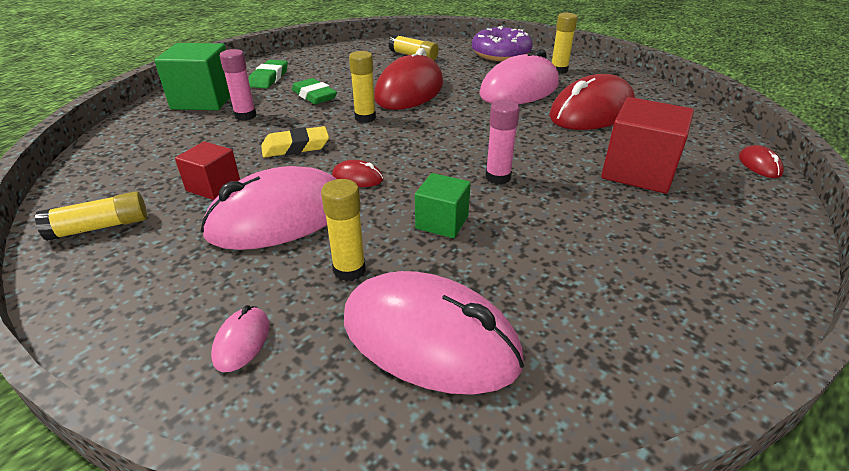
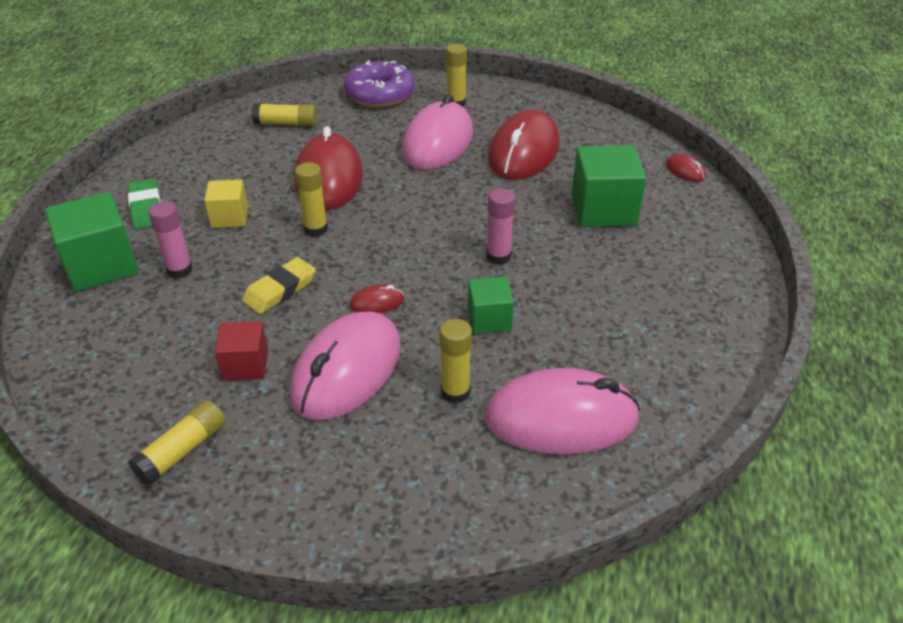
camera: 30 degrees left, 5 degrees up
(242, 341) = (430, 483): pink mouse -> none
(314, 96) = (229, 217): green eraser -> yellow cube
(638, 172) = (603, 210): red cube -> green cube

